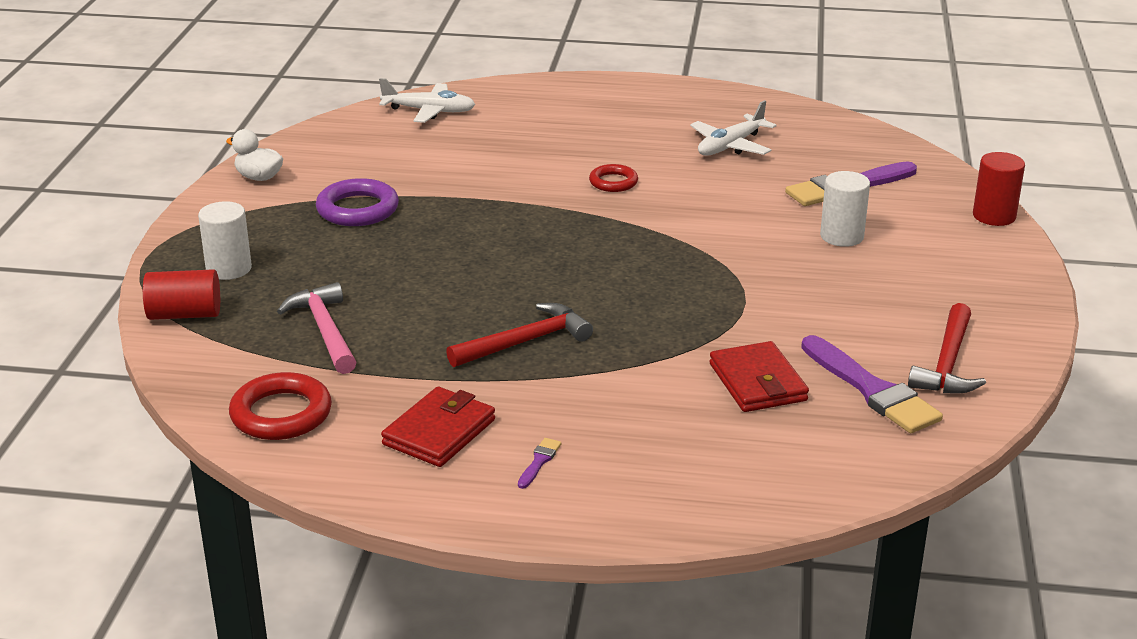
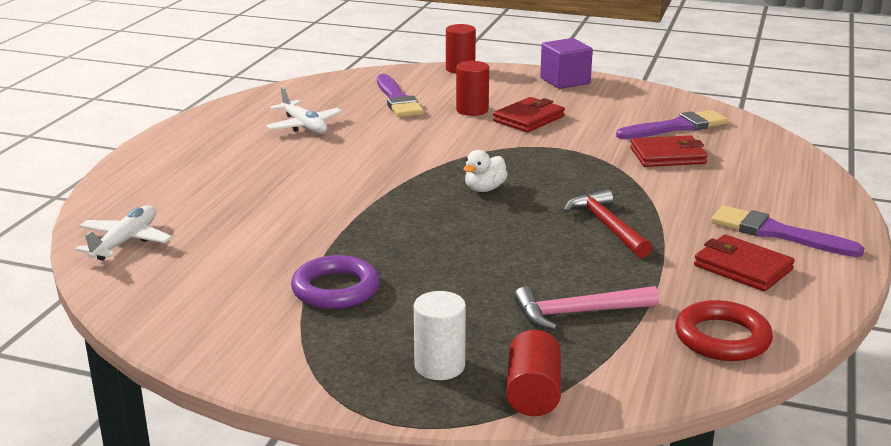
camera: 80 degrees left, 5 degrees down
(259, 177) = (222, 346): white duck -> white duck (484, 189)
(539, 461) = (776, 233): purple brush -> purple brush, size x2.40
(613, 182) = (344, 172): red ring -> none
(835, 276) = (529, 119): none -> red wallet
(841, 236) = (472, 110): white cylinder -> red cylinder
(947, 363) = (645, 105): red hammer -> none
(1006, 295) = (565, 81): none -> purple cube

